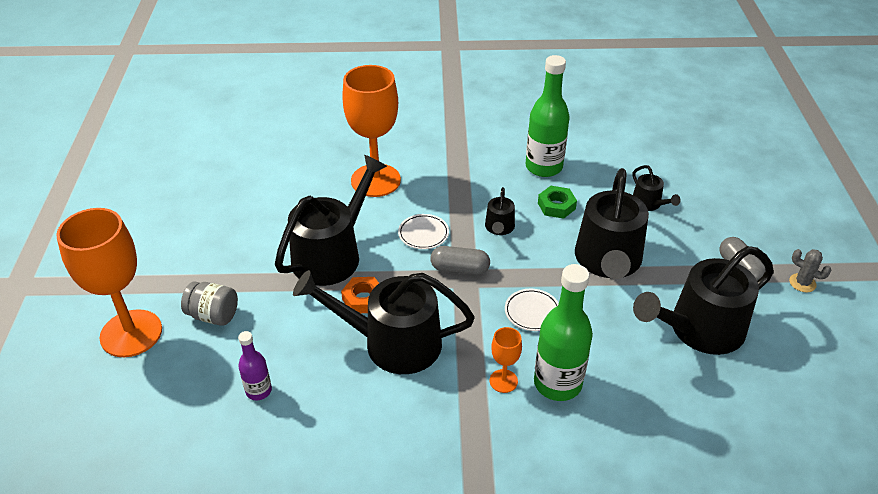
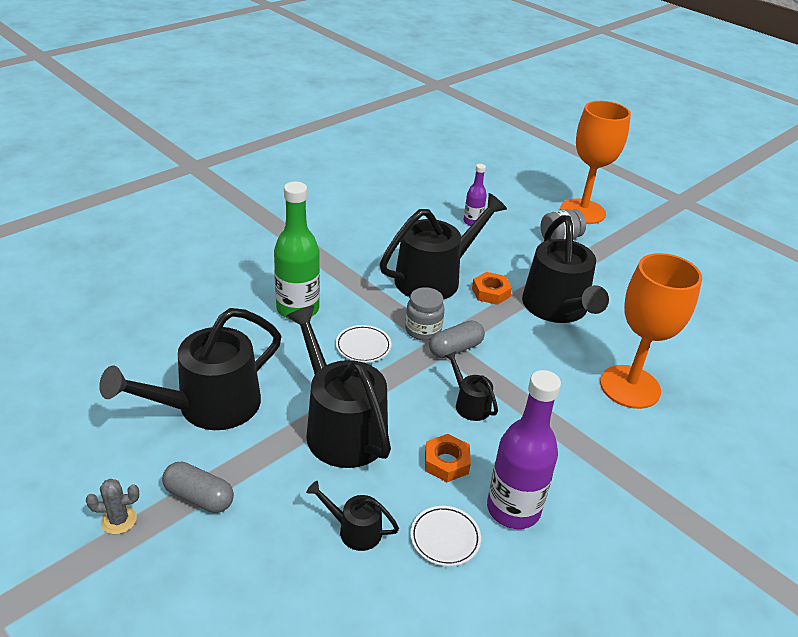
camera: 135 degrees right, 5 degrees down
(423, 234) = (520, 361): white plate -> white plate (445, 538)
(466, 298) = (423, 330): none -> grey jar
(503, 381) = (336, 293): orange goblet -> none
(543, 167) = (513, 509): green bottle -> purple bottle
(556, 206) = (446, 462): green nut -> orange nut
(699, 329) = (210, 406): black watering can -> black watering can turned 150 degrees counterclockwise

